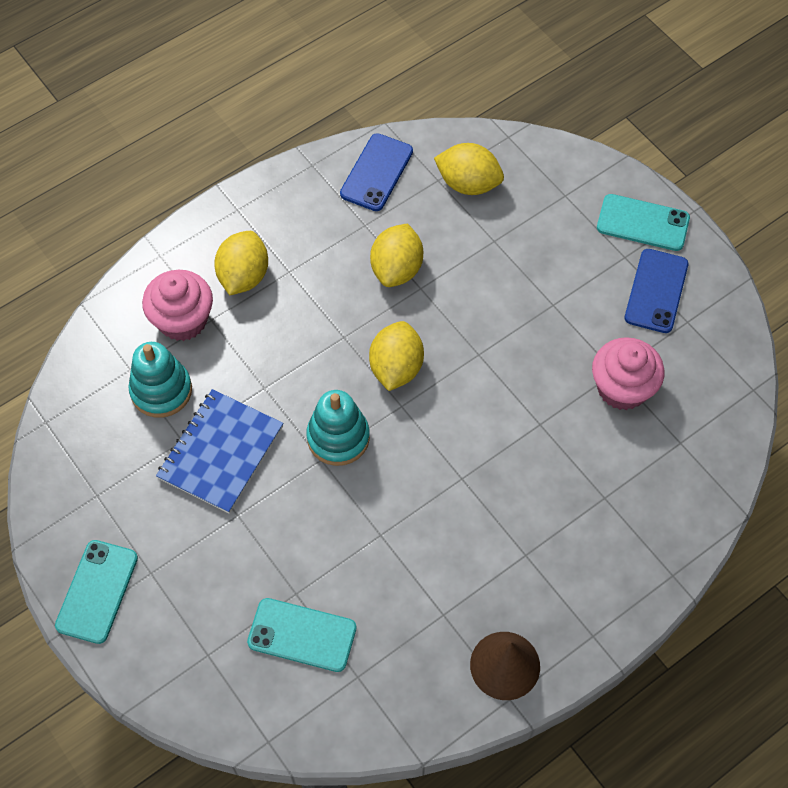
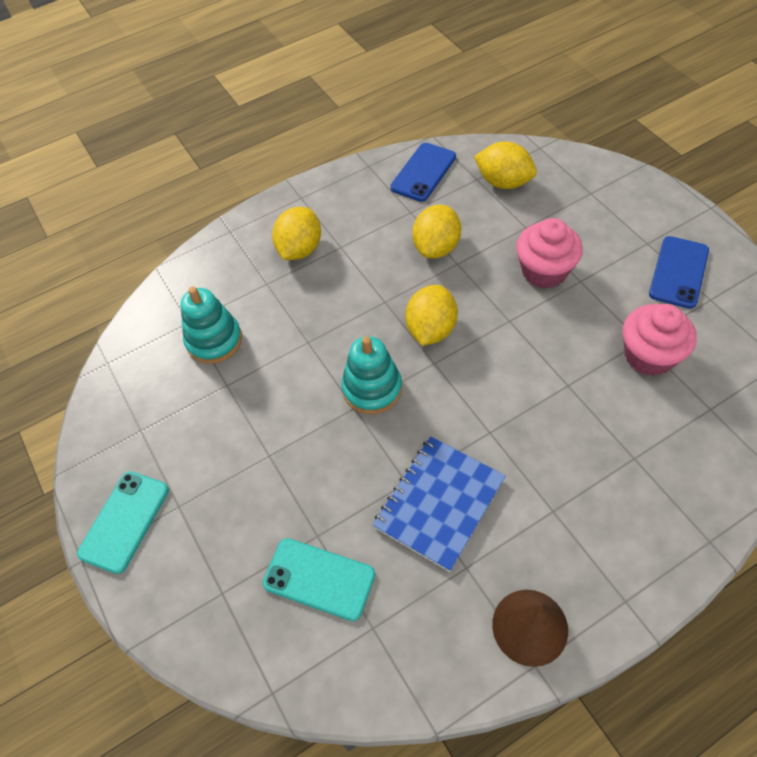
camera: 10 degrees right, 5 degrees down
(182, 320) = (242, 283): pink cupcake -> pink cupcake (544, 271)
(221, 452) = (260, 397): blue notebook -> blue notebook (439, 503)
(643, 223) = (663, 216): turquoise phone -> none

